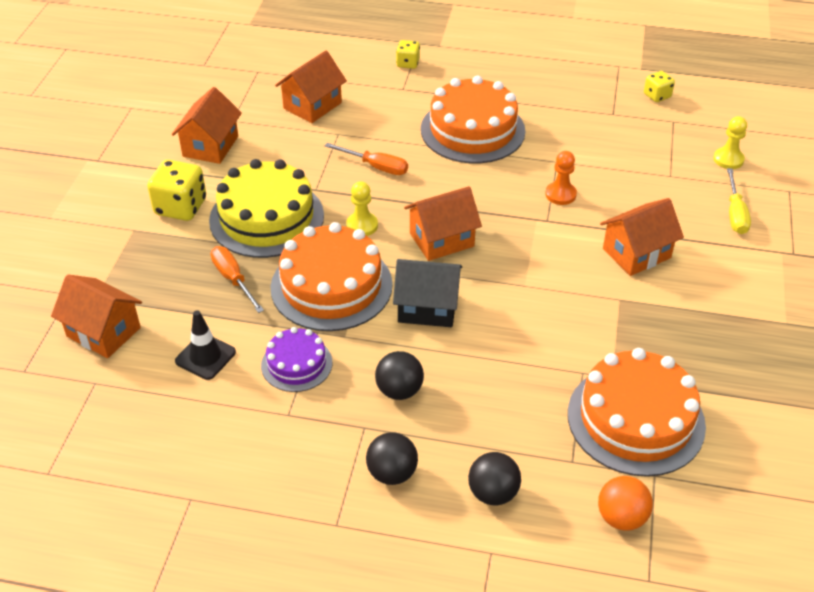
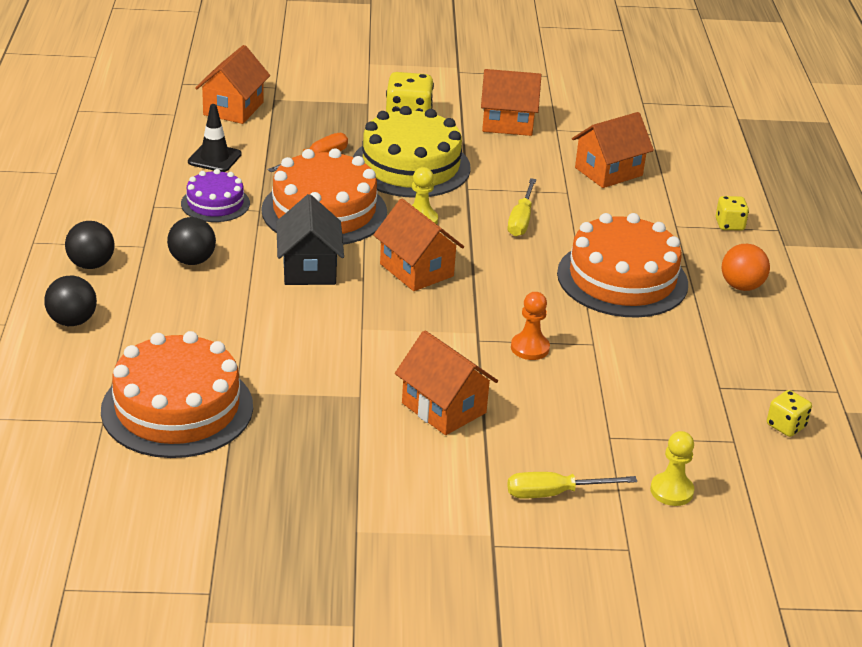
camera: 75 degrees right, 10 degrees down
(312, 105) = (608, 172): orange house -> orange house turned 60 degrees counterclockwise
(376, 167) = (521, 220): orange screwdriver -> yellow screwdriver
(621, 517) = (47, 399): orange ball -> orange ball (741, 286)

